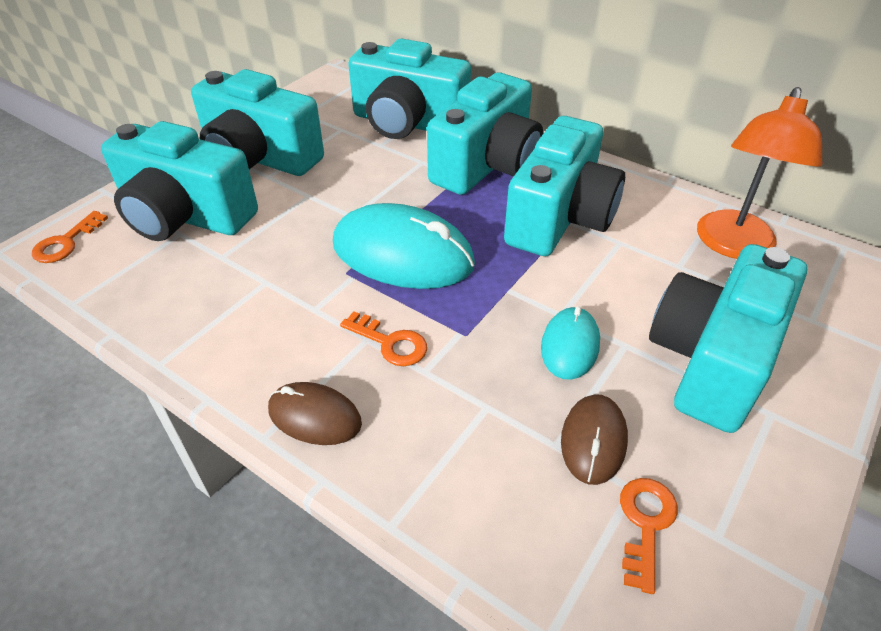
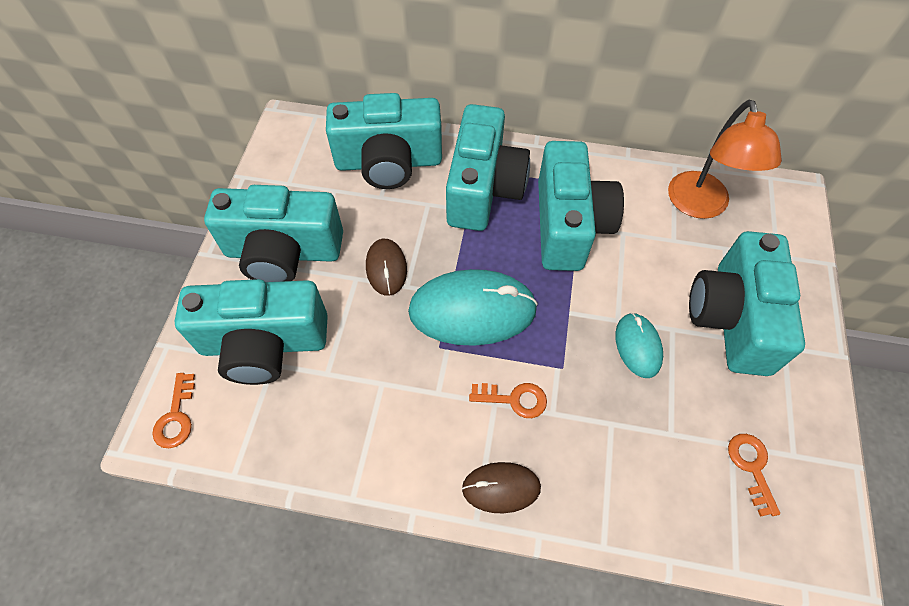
camera: 25 degrees left, 15 degrees up
(593, 440) = (692, 419): brown mouse -> brown mouse (386, 268)

